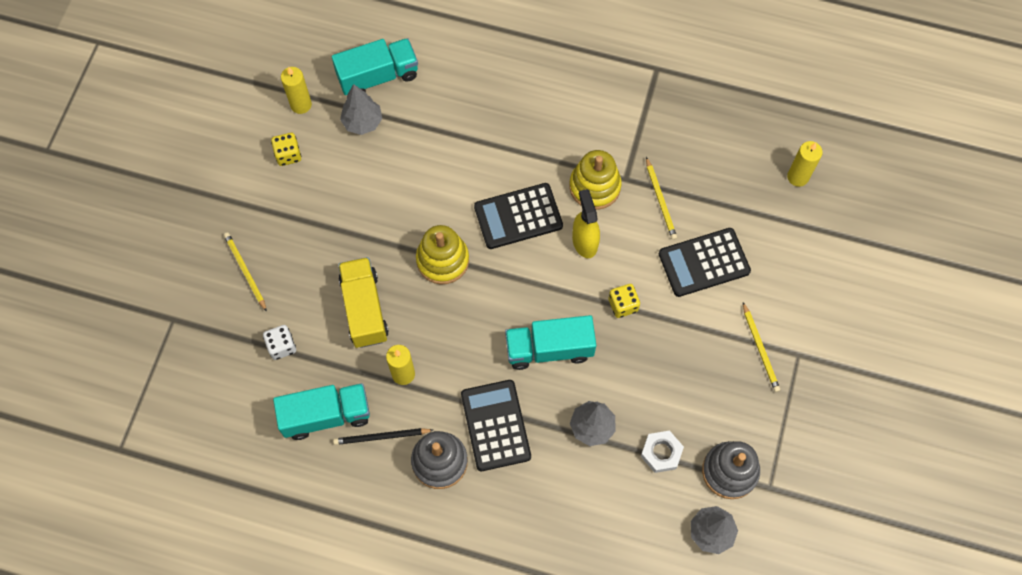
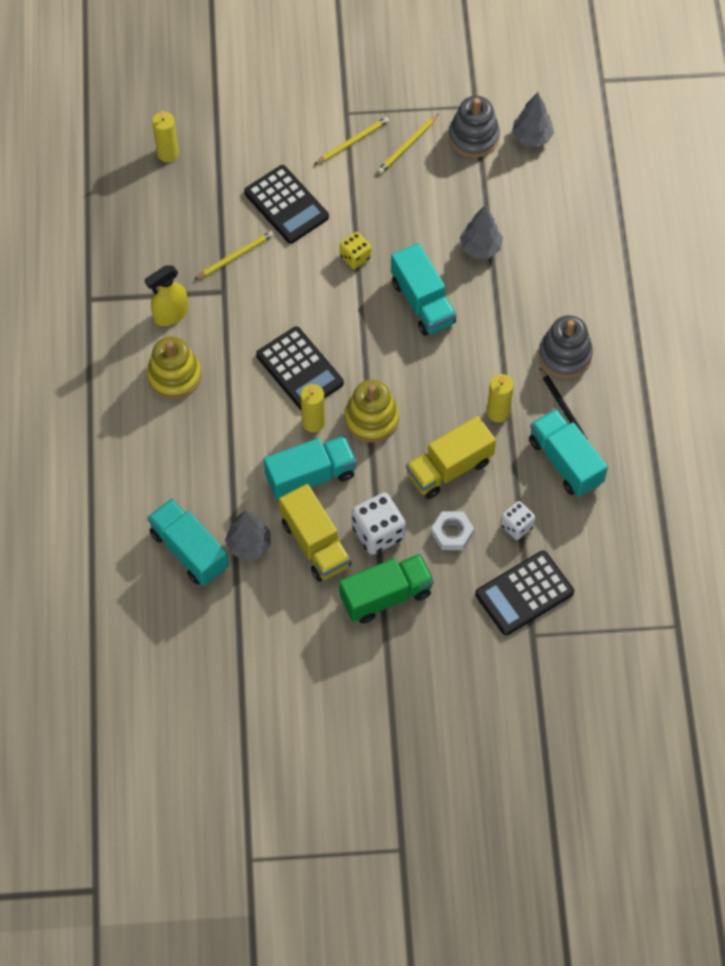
camera: 110 degrees left, 5 degrees down
(245, 271) = (455, 590): yellow pencil -> yellow pencil (407, 146)
(266, 213) = (386, 596): none -> green truck
(288, 155) = (313, 601): yellow dice -> none
(301, 104) = (250, 613): yellow candle -> yellow candle (313, 422)
(328, 227) = (378, 532): none -> white dice
(340, 174) = (315, 544): none -> yellow truck
(406, 191) = (310, 476): none -> turquoise truck
(495, 425) = (512, 322): black calculator -> black calculator (524, 593)
(584, 241) = (303, 306): yellow spray bottle -> yellow spray bottle (170, 314)
(594, 186) = (242, 314): yellow stacking toy -> yellow stacking toy (174, 376)
(661, 453) = (480, 190): white nut -> white nut (452, 533)

